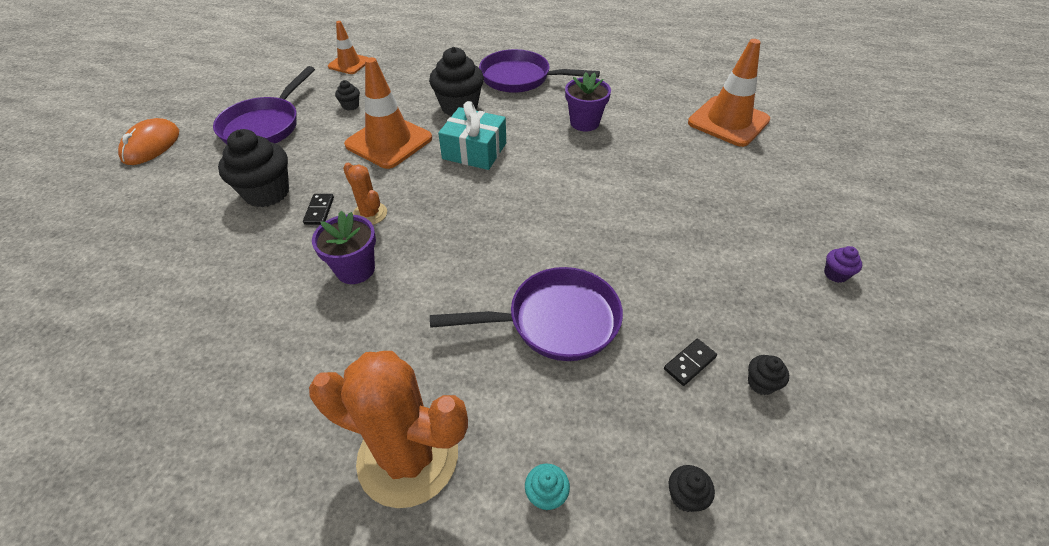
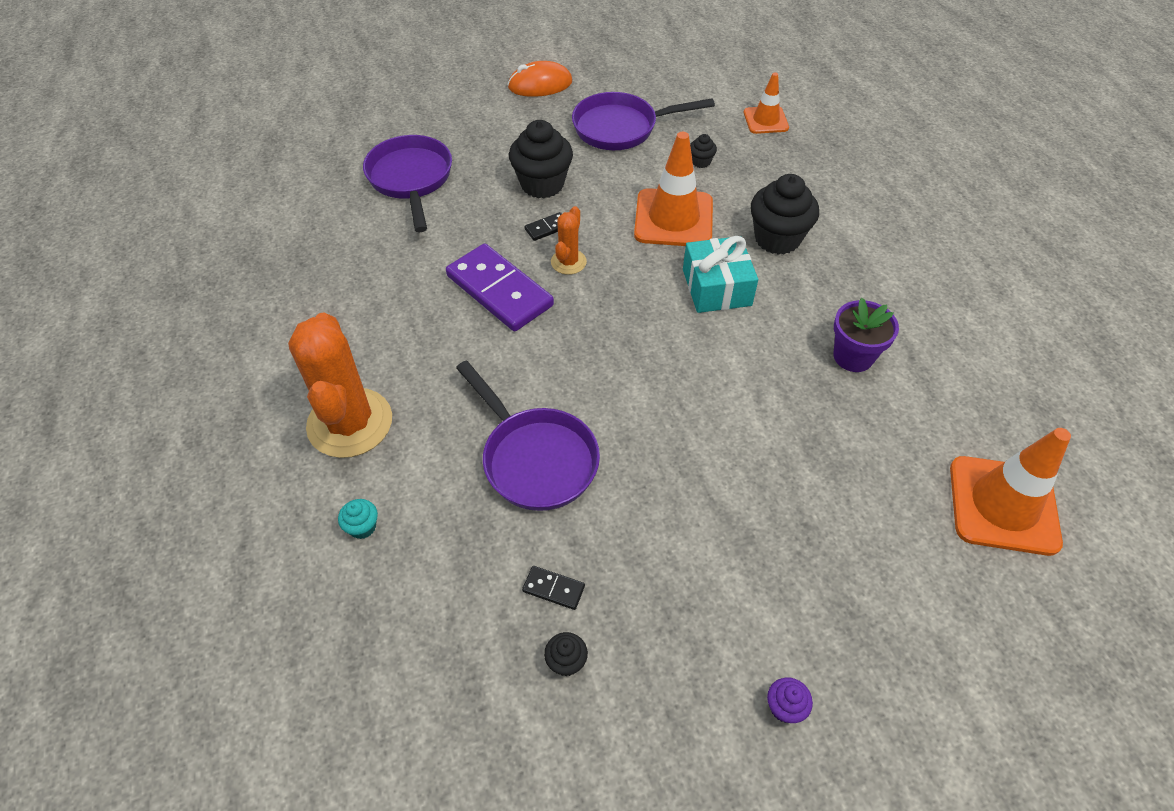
camera: 60 degrees right, 5 degrees up
(355, 269) = (500, 290): purple flower pot -> purple domino
(520, 78) = (882, 261): purple pan -> purple pan (411, 179)
(685, 496) = (409, 630): black cupcake -> none

